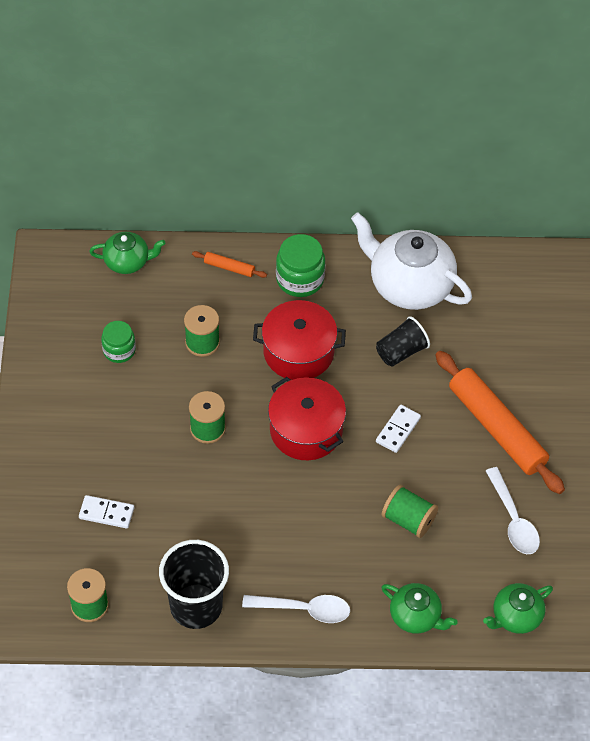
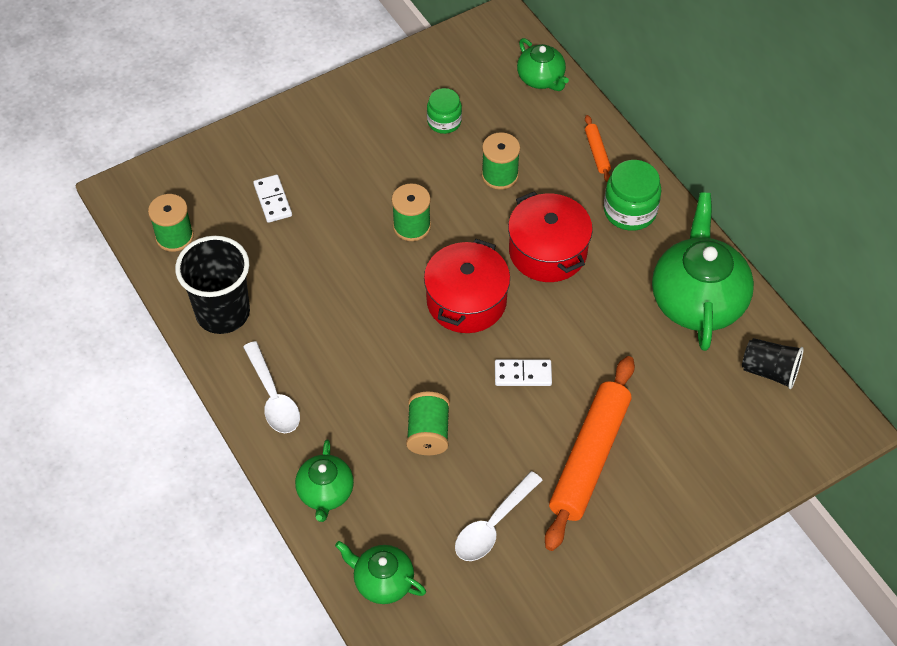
camera: 60 degrees right, 0 degrees up
(401, 351) = (614, 332): black cup -> black cup (769, 371)
(409, 285) = (697, 300): white teapot -> green teapot

